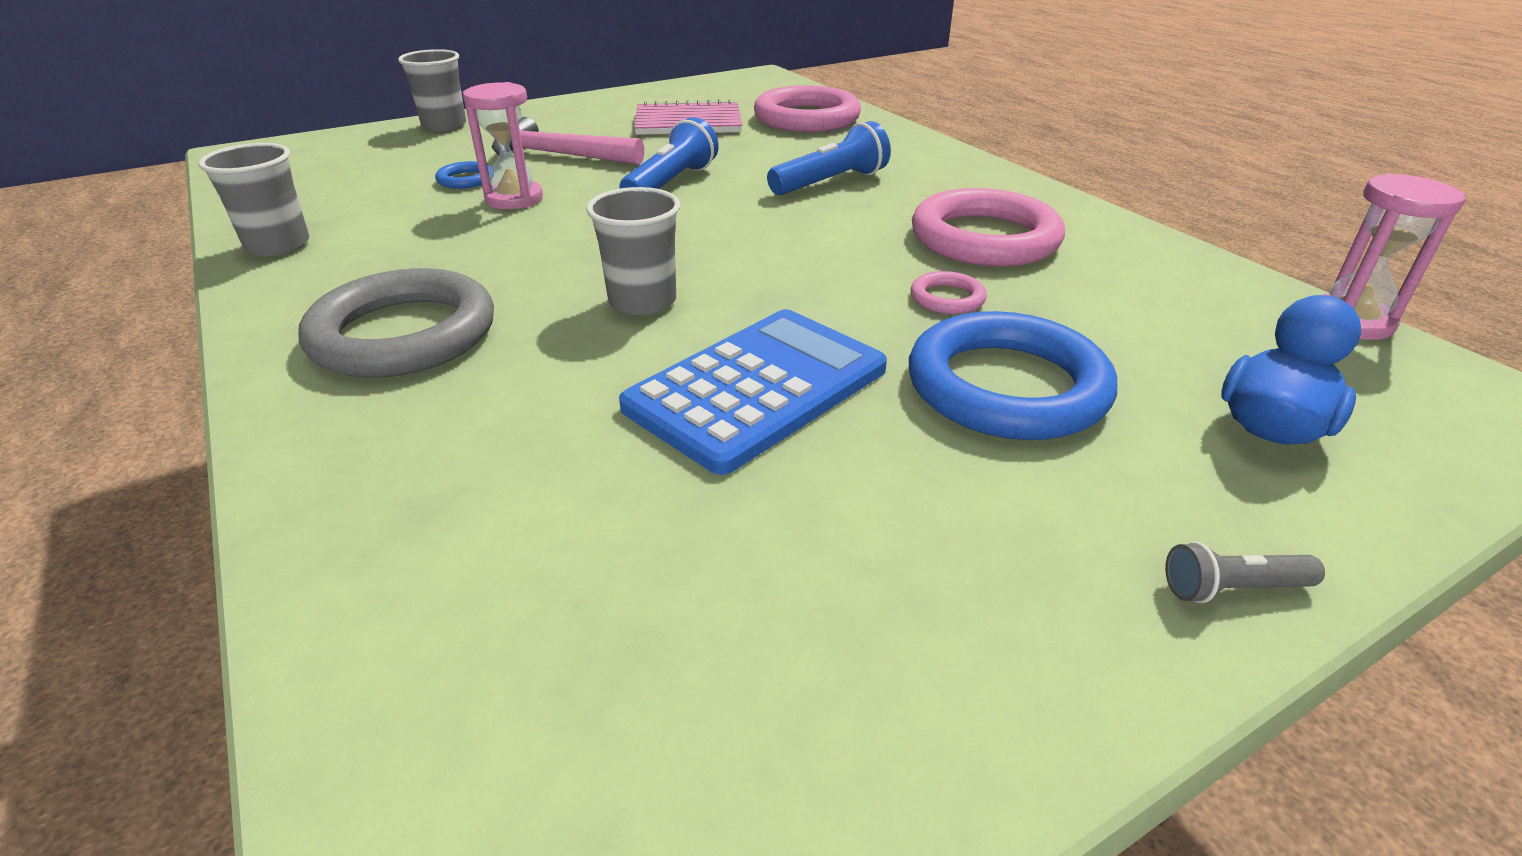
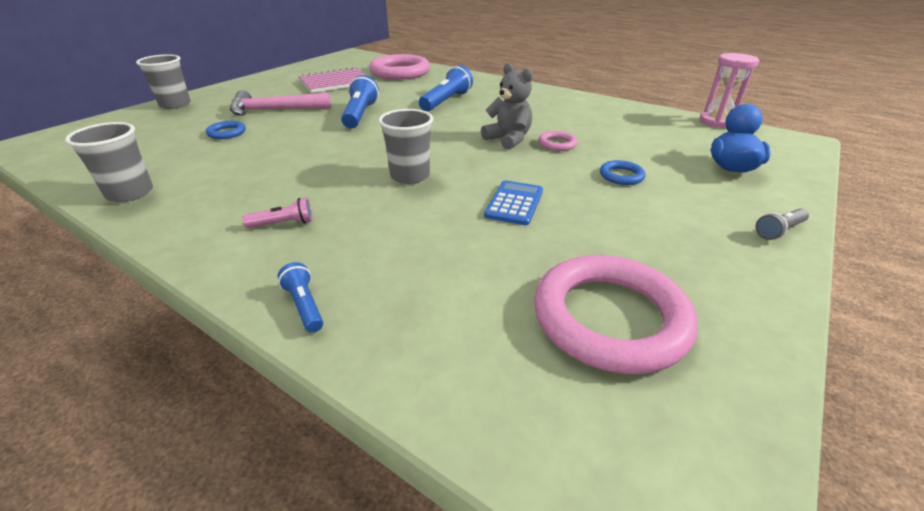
camera: 25 degrees left, 0 degrees up
(314, 461) = (304, 305): none -> blue flashlight
(403, 334) = (283, 224): grey ring -> pink flashlight
(514, 199) = (272, 138): pink hourglass -> none
(757, 388) = (514, 203): blue calculator -> blue calculator, size x0.54
(866, 272) = (508, 139): none -> grey teddy bear
(984, 238) = (545, 115): pink ring -> pink ring (610, 318)
(1007, 387) = (621, 176): blue ring -> blue ring, size x0.44

